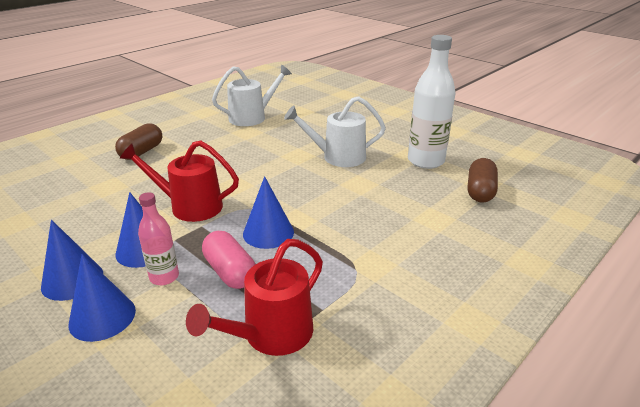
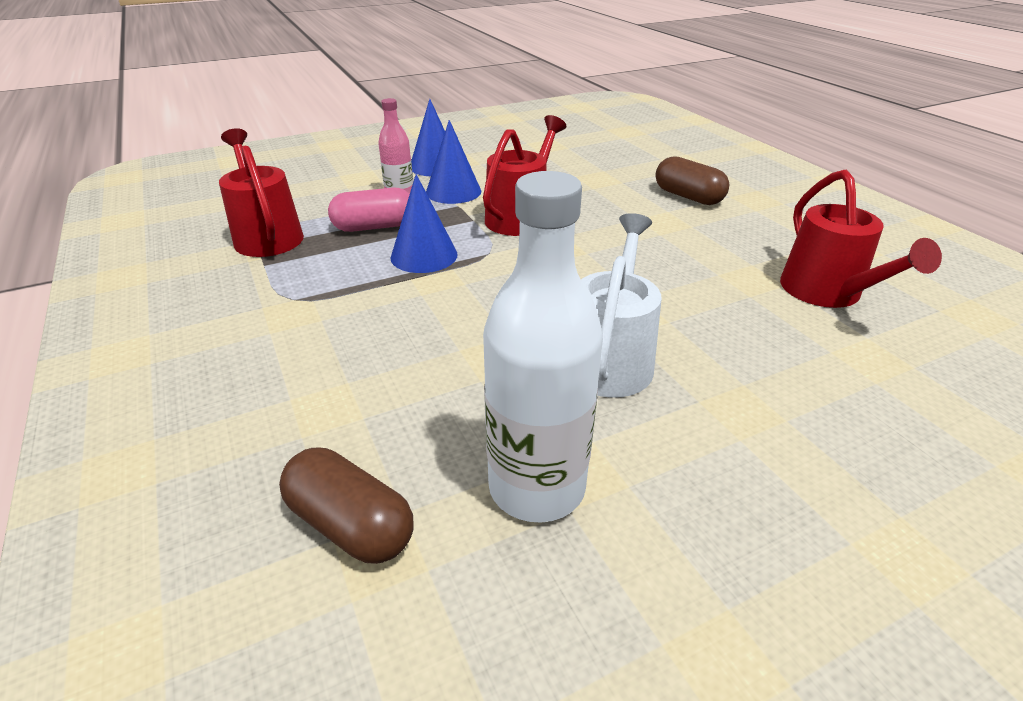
camera: 110 degrees right, 5 degrees up
(102, 317) = (374, 176): blue cone -> none
(252, 117) = (827, 293): white watering can -> red watering can

